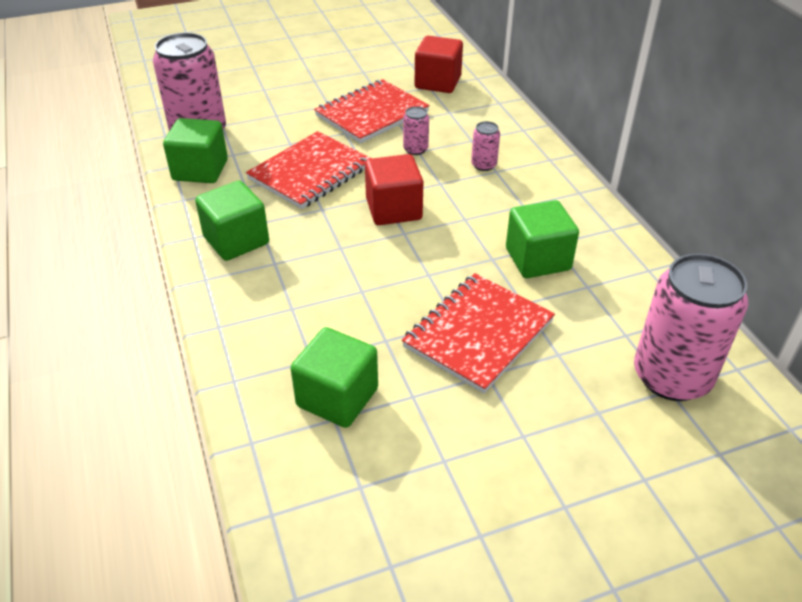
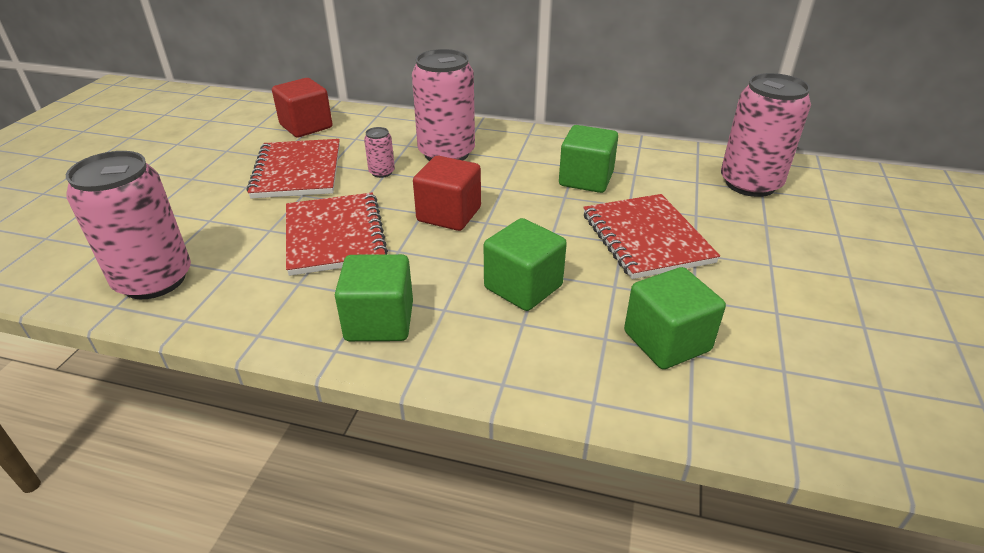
camera: 55 degrees left, 5 degrees down
(200, 170) = (224, 303): green cube -> green cube (523, 287)
(483, 165) = (446, 153): pink can -> pink can, size x2.29

